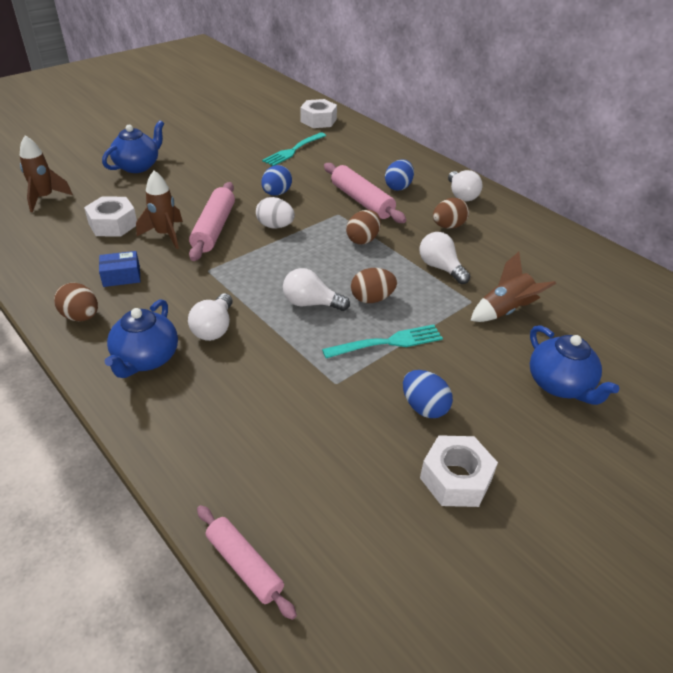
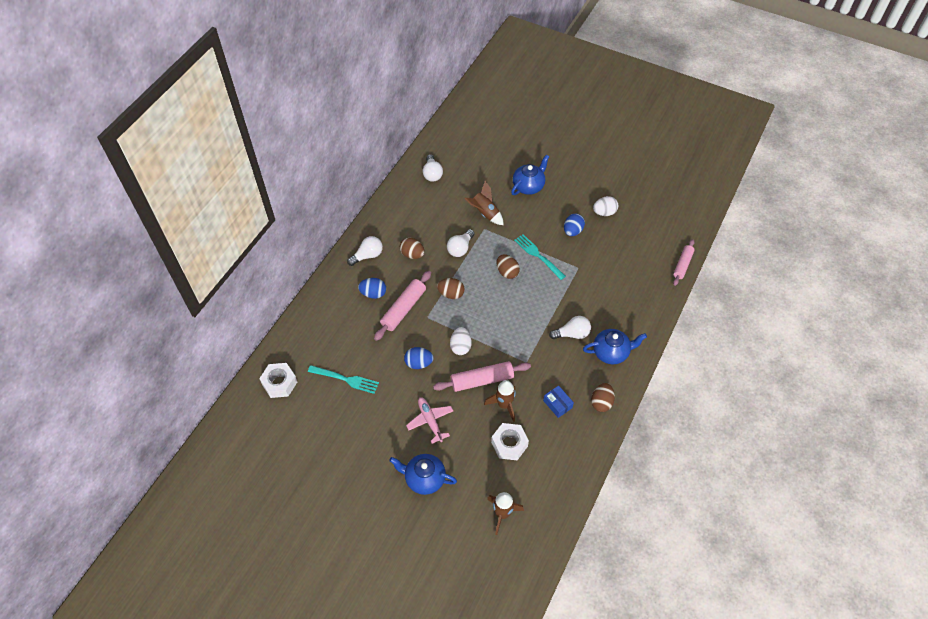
camera: 110 degrees left, 15 degrees up
(197, 184) = (430, 421): none -> pink plane
(311, 303) = (527, 298): white light bulb -> white light bulb (432, 174)
(455, 478) = (604, 212): white nut -> white egg

